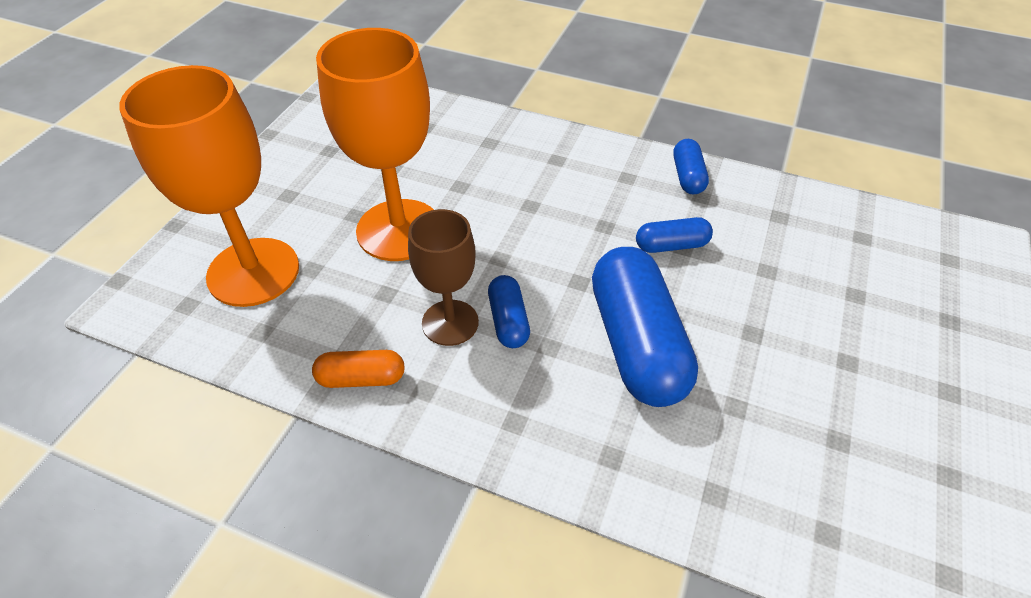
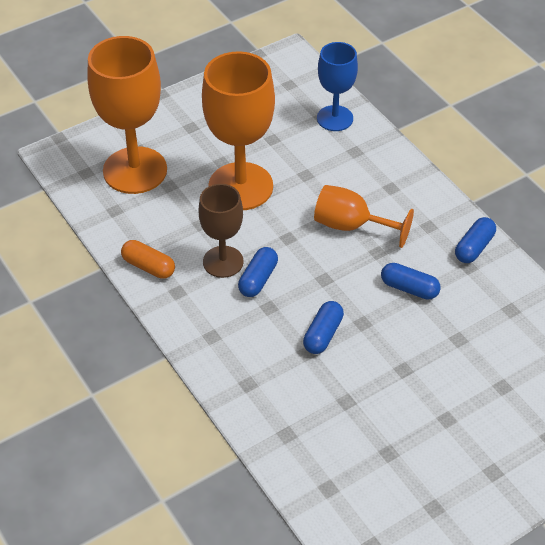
camera: 35 degrees right, 0 degrees up
(441, 122) = (335, 118): none -> blue goblet
(554, 213) = (351, 226): none -> orange goblet
(637, 343) = (323, 334): blue capsule -> blue capsule, size x0.48

